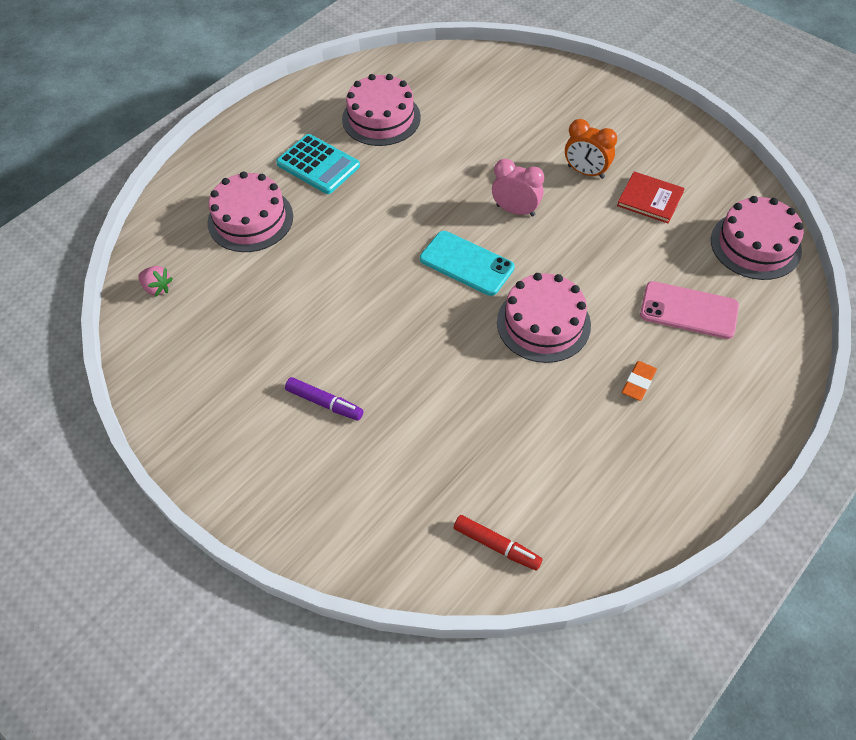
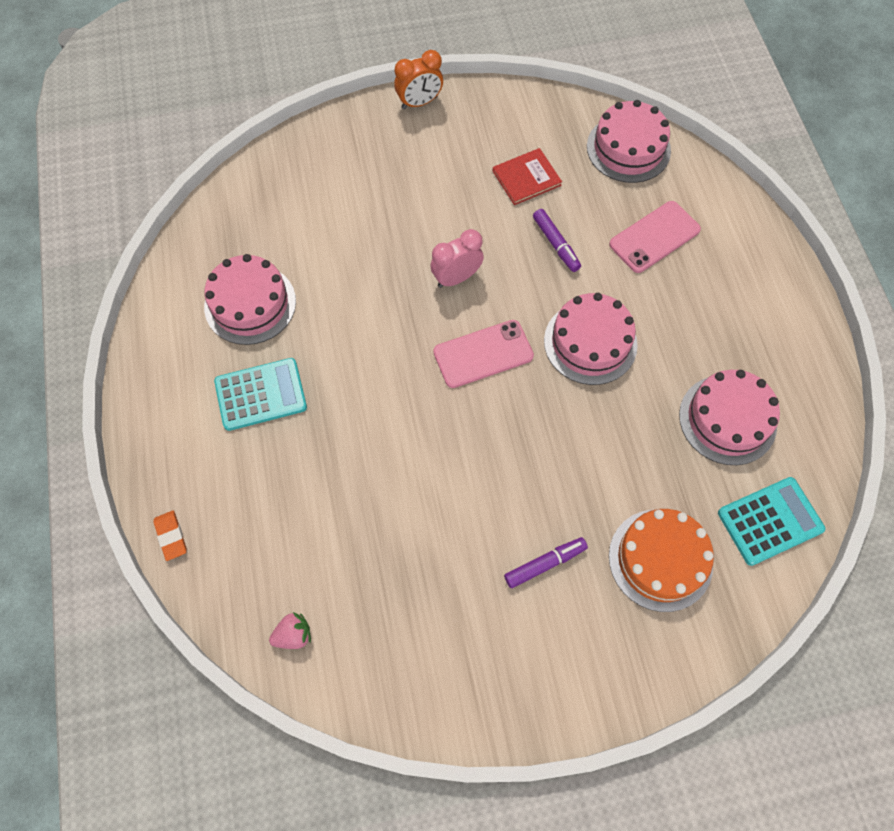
camera: 55 degrees left, 10 degrees up
(250, 219) = (277, 497): pink cake -> pink cake (727, 419)
(392, 480) = (660, 559): none -> orange cake
(466, 263) = (483, 354): turquoise phone -> pink phone
(496, 545) = (770, 521): red marker -> turquoise calculator
(586, 172) = (459, 199): orange clock -> orange clock (419, 102)
(610, 251) = (556, 244): none -> purple marker
(638, 382) = (694, 320): orange eraser -> orange eraser (171, 536)

